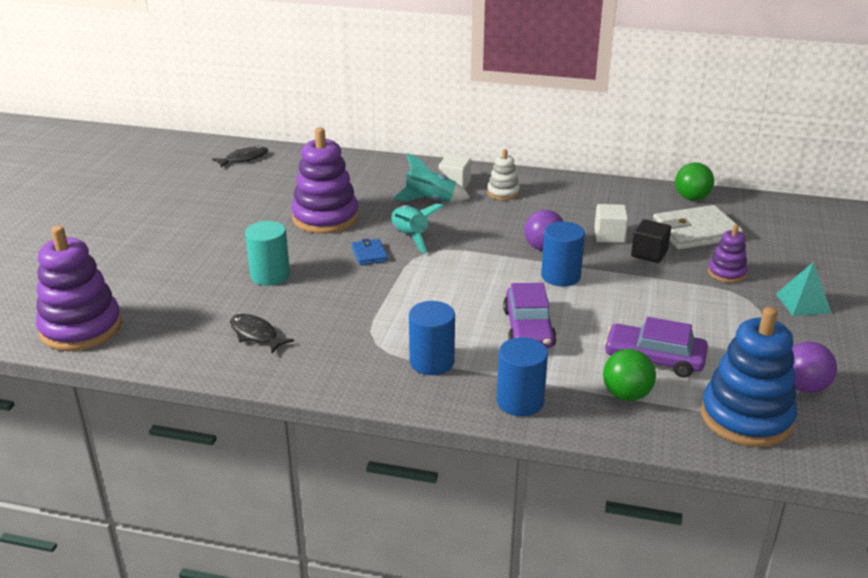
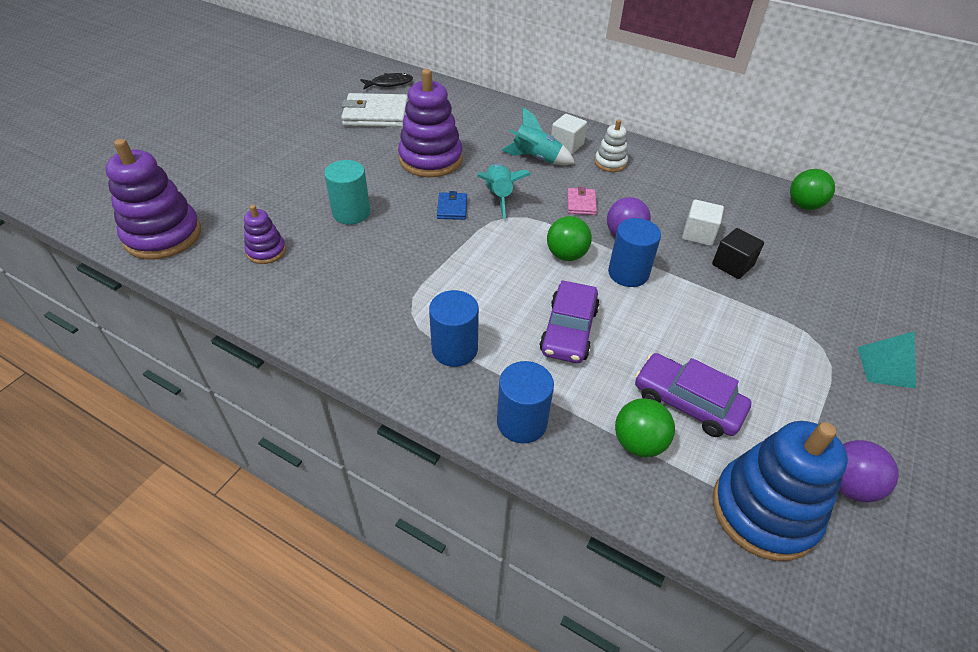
camera: 15 degrees right, 15 degrees up
(256, 334) = (306, 277): black fish -> none
(491, 230) = (581, 203): none -> pink wallet
(498, 272) = (566, 255): none -> green ball
(695, 232) = (793, 248): white wallet -> white wallet (376, 114)
(726, 273) = (810, 307): purple stacking toy -> purple stacking toy (266, 251)

